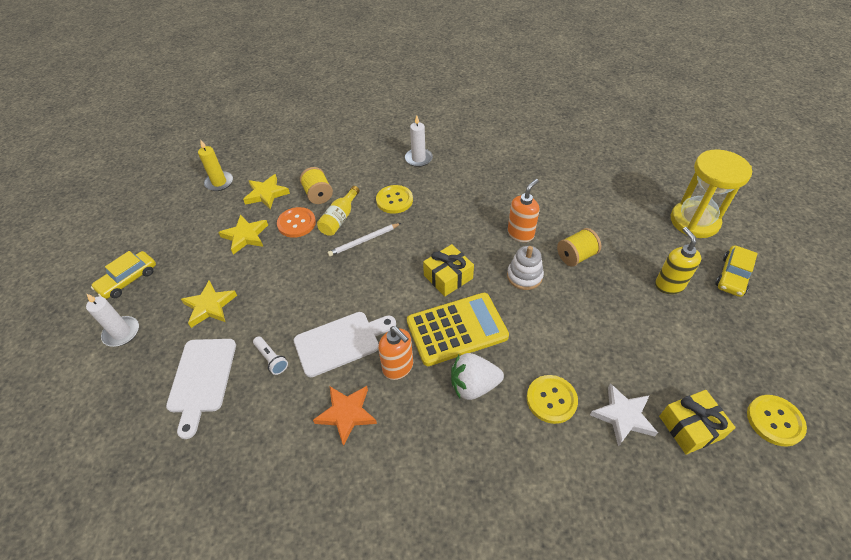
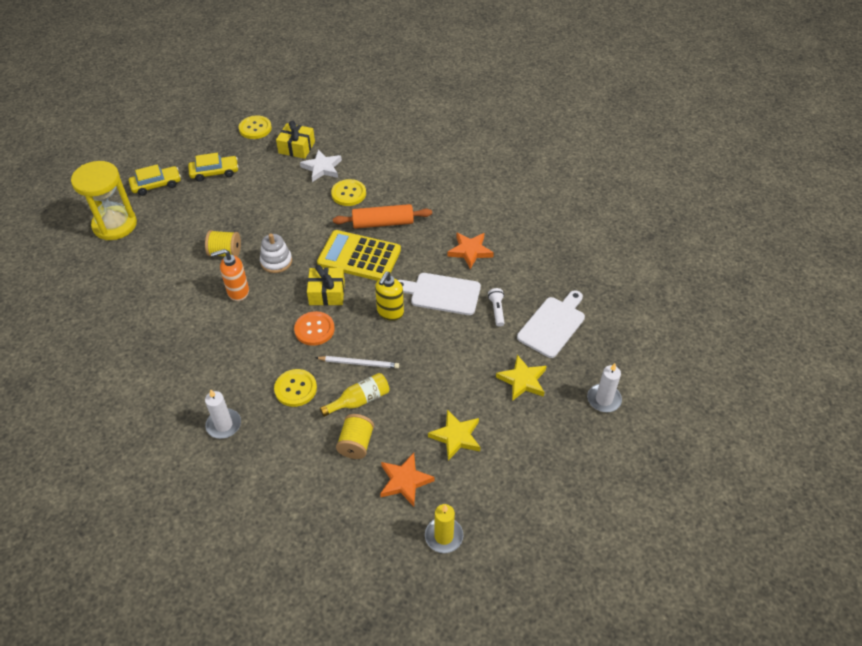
camera: 145 degrees left, 0 degrees up
(128, 280) = (585, 454): yellow car -> yellow car (214, 172)
(266, 194) = (405, 481): yellow star -> orange star
(296, 223) = (401, 421): orange button -> orange button (314, 329)
(398, 367) = (417, 257): orange soap dispenser -> none
(473, 385) = (383, 223): white strawberry -> orange rolling pin
(669, 285) = (199, 203): yellow soap dispenser -> yellow soap dispenser (390, 312)

